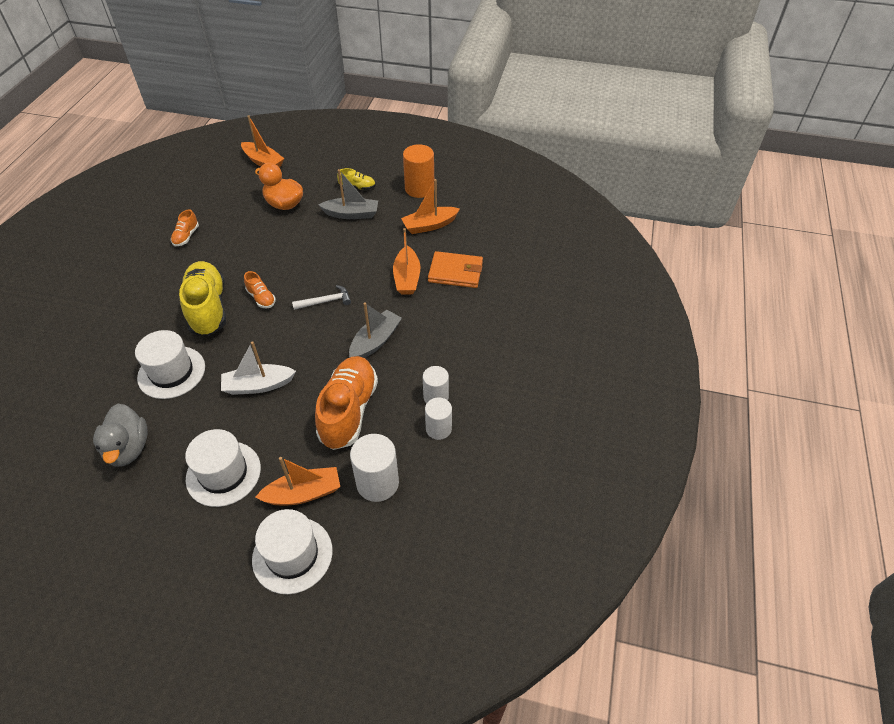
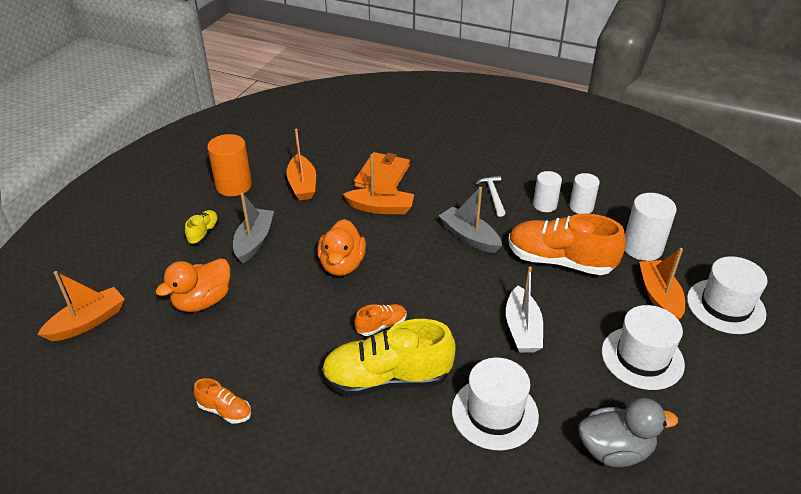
camera: 80 degrees left, 10 degrees down
(325, 301) = (401, 270): white hammer -> white hammer (493, 195)
(329, 266) = (342, 265): none -> orange duck

